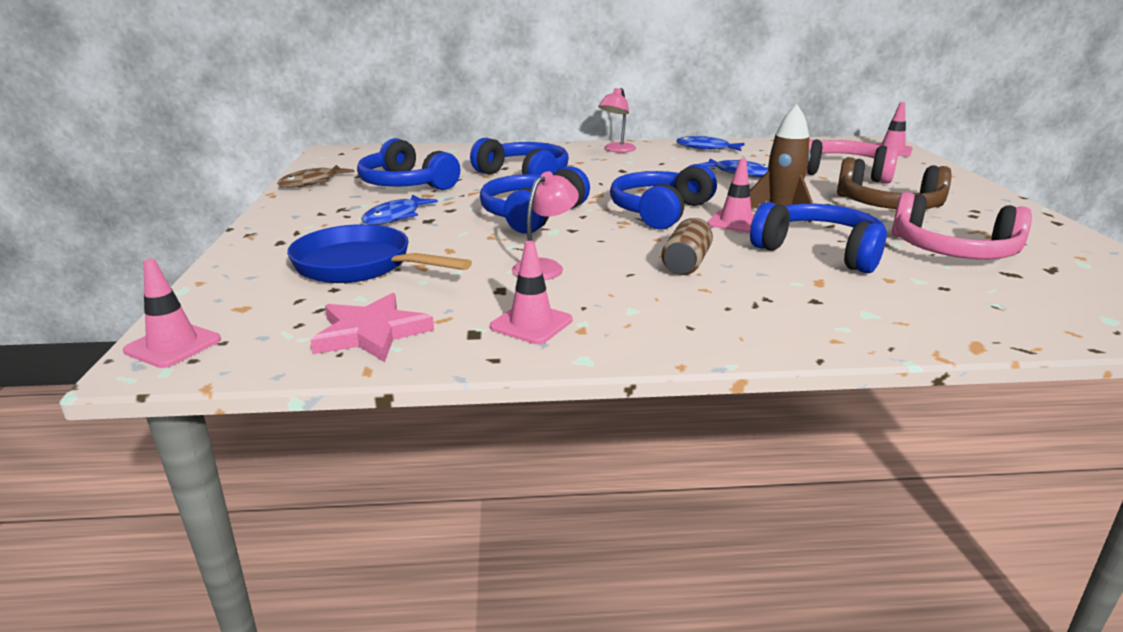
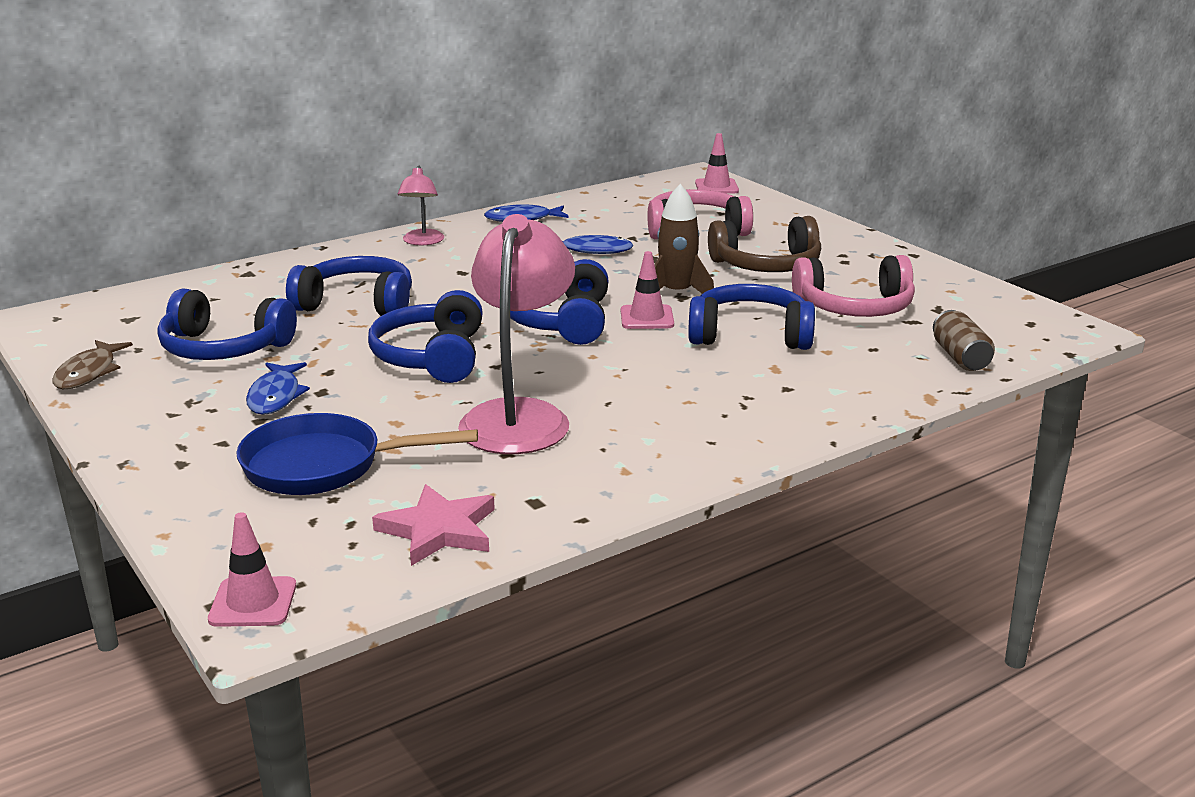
camera: 30 degrees left, 0 degrees up
(531, 324) = (575, 478): pink traffic cone -> none
(545, 267) = (519, 416): pink lamp -> pink lamp, size x1.97
(686, 263) = (647, 377): brown can -> brown can (960, 357)

